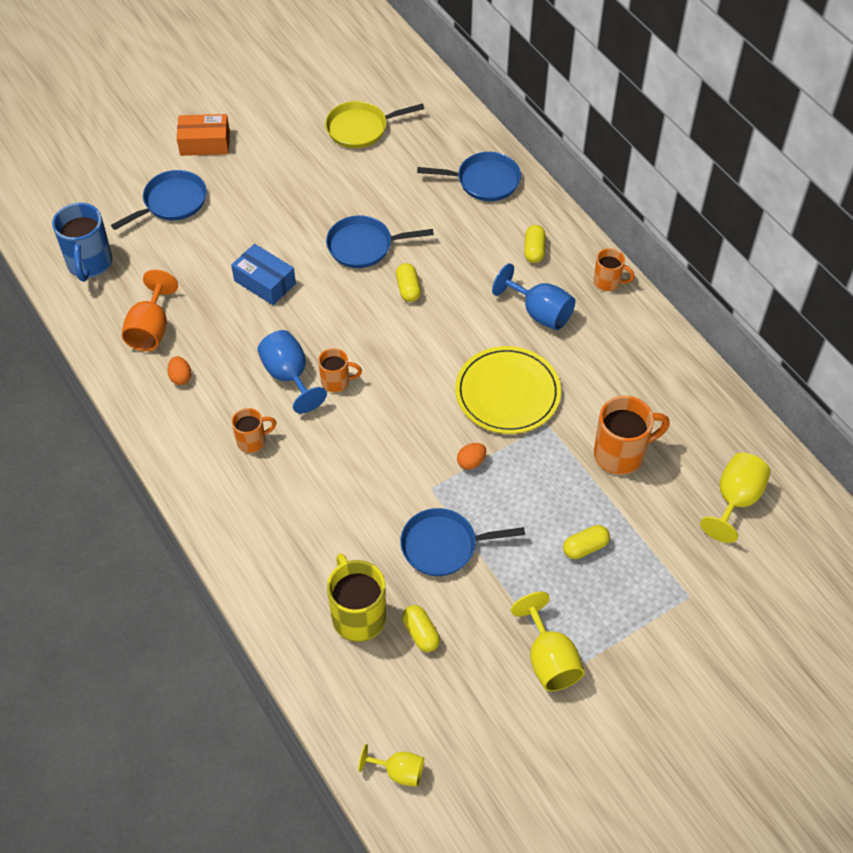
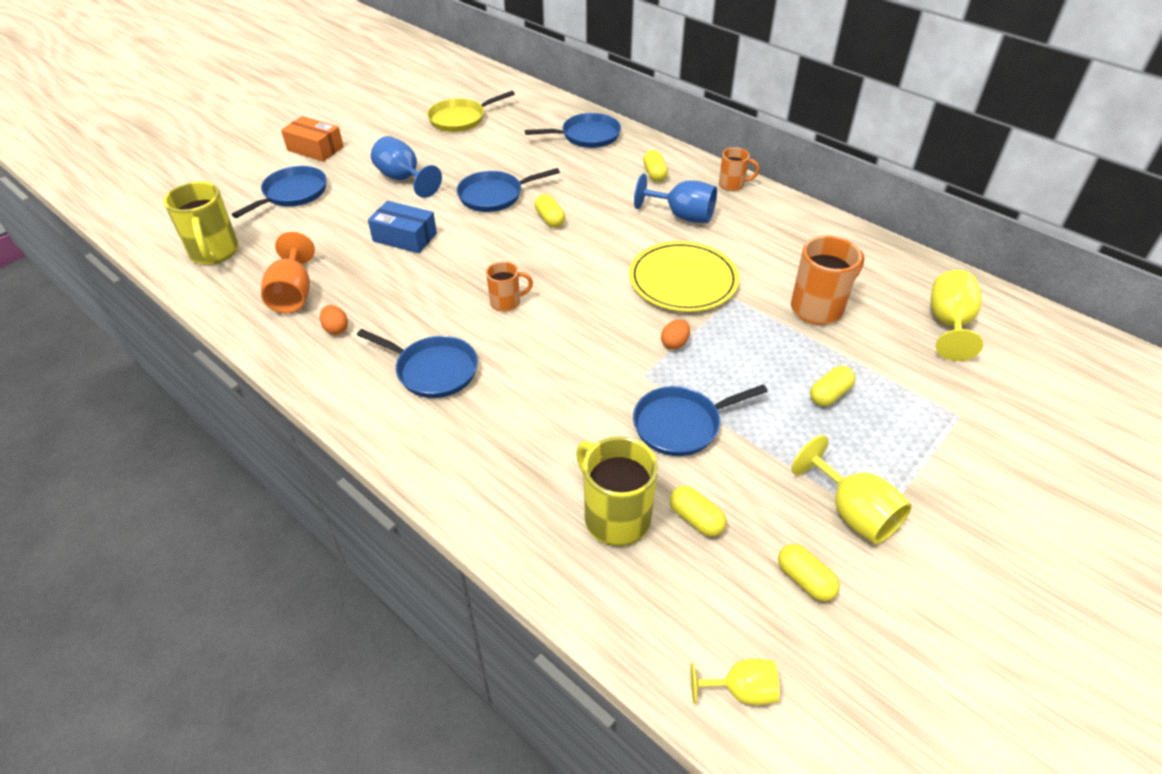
camera: 15 degrees left, 10 degrees down
(89, 264) = (214, 253): blue mug -> yellow mug
(205, 143) = (315, 148): orange box -> orange box turned 45 degrees clockwise
(252, 441) = (433, 370): orange mug -> blue pan
(289, 376) = (455, 307): blue goblet -> blue goblet (404, 179)
(483, 704) = (805, 580): none -> yellow capsule

